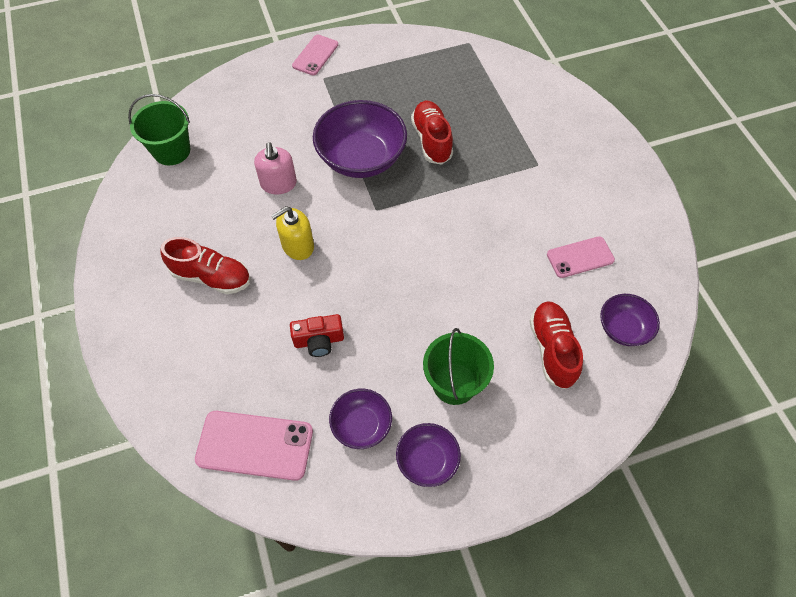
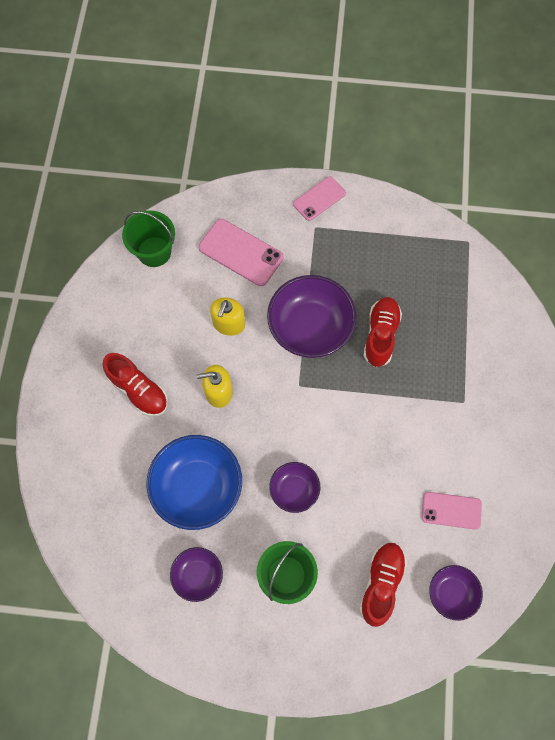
camera: 25 degrees right, 10 degrees up
(255, 445) = (112, 553): pink phone -> pink phone (241, 252)
(278, 184) = (228, 323): pink soap dispenser -> yellow soap dispenser
(319, 341) = (197, 487): red camera -> blue bowl
(427, 460) = (234, 628): purple bowl -> purple bowl (294, 490)

